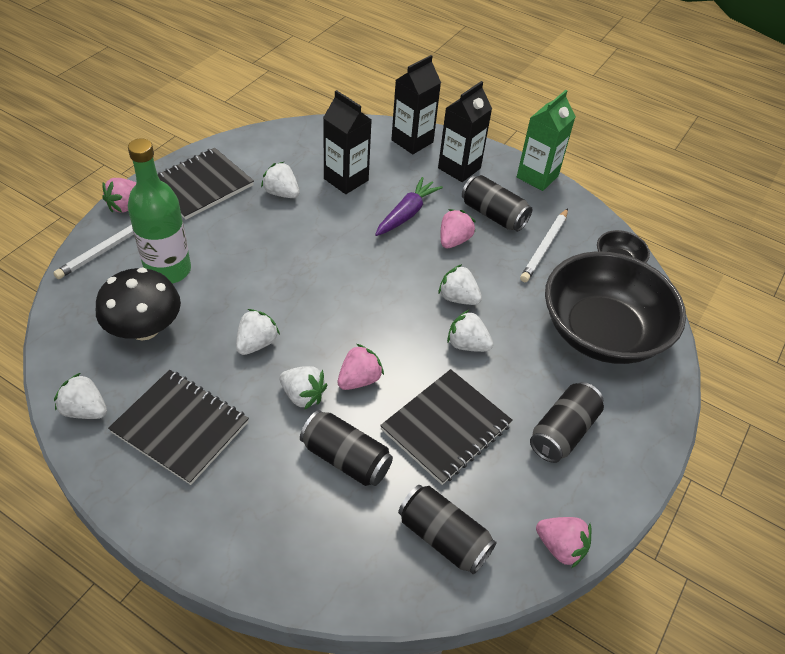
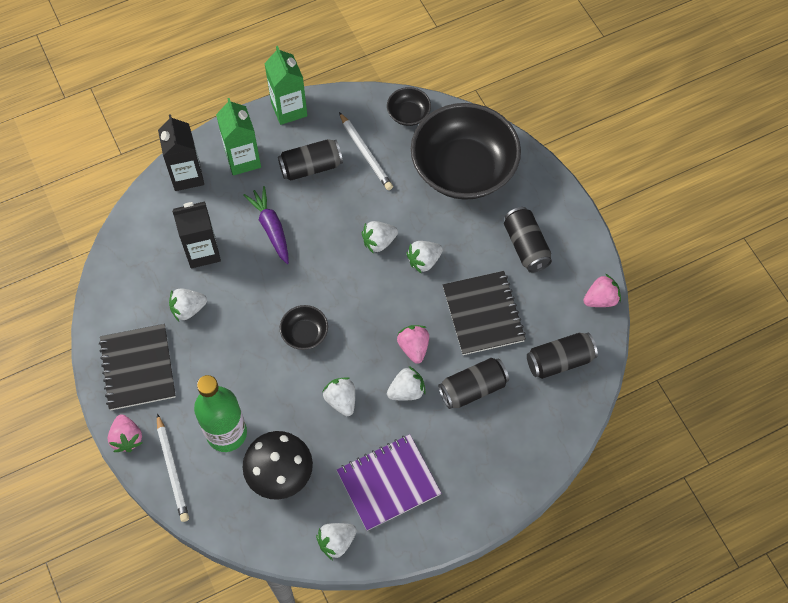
camera: 55 degrees left, 15 degrees up
(180, 427) = (388, 483): black notebook -> purple notebook
(313, 283) = (305, 333): none -> black bowl
(454, 240) = (320, 211): pink strawberry -> none
(459, 168) = (243, 159): black carton -> green carton

